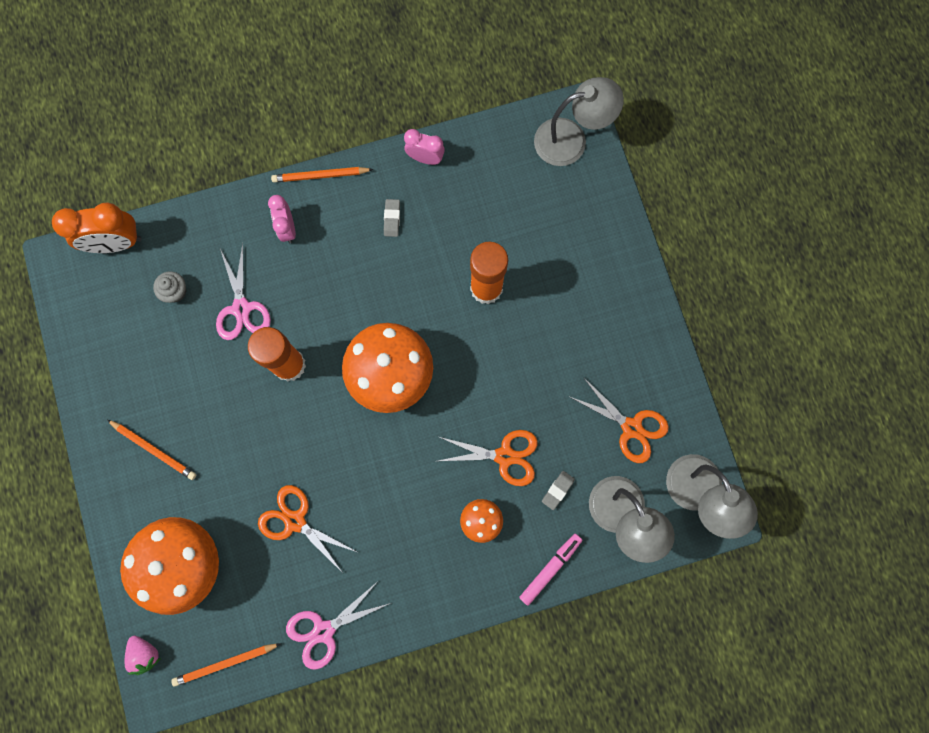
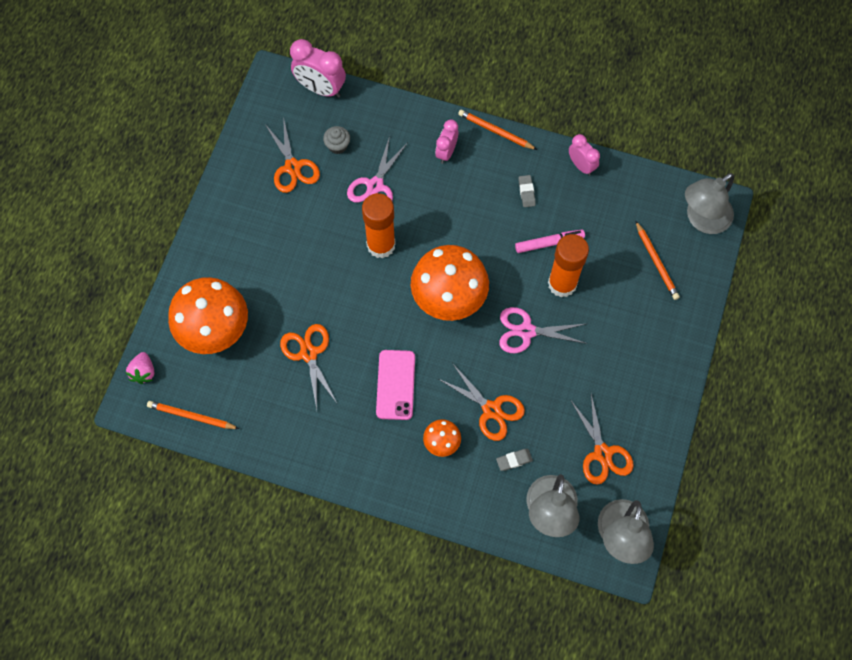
camera: 35 degrees right, 10 degrees down
(116, 243) = (321, 88): orange clock -> pink clock
(145, 343) = (292, 167): none -> orange scissors
(154, 450) = (247, 241): orange pencil -> orange pencil (656, 262)
(324, 630) = (275, 442): pink scissors -> pink scissors (526, 331)
(392, 219) = (526, 192): grey eraser -> grey eraser turned 45 degrees counterclockwise
(399, 494) = (395, 385): none -> pink phone
(550, 568) = (468, 512): pink marker -> pink marker (549, 243)
(571, 139) = (702, 219): grey lamp -> grey lamp turned 120 degrees clockwise

